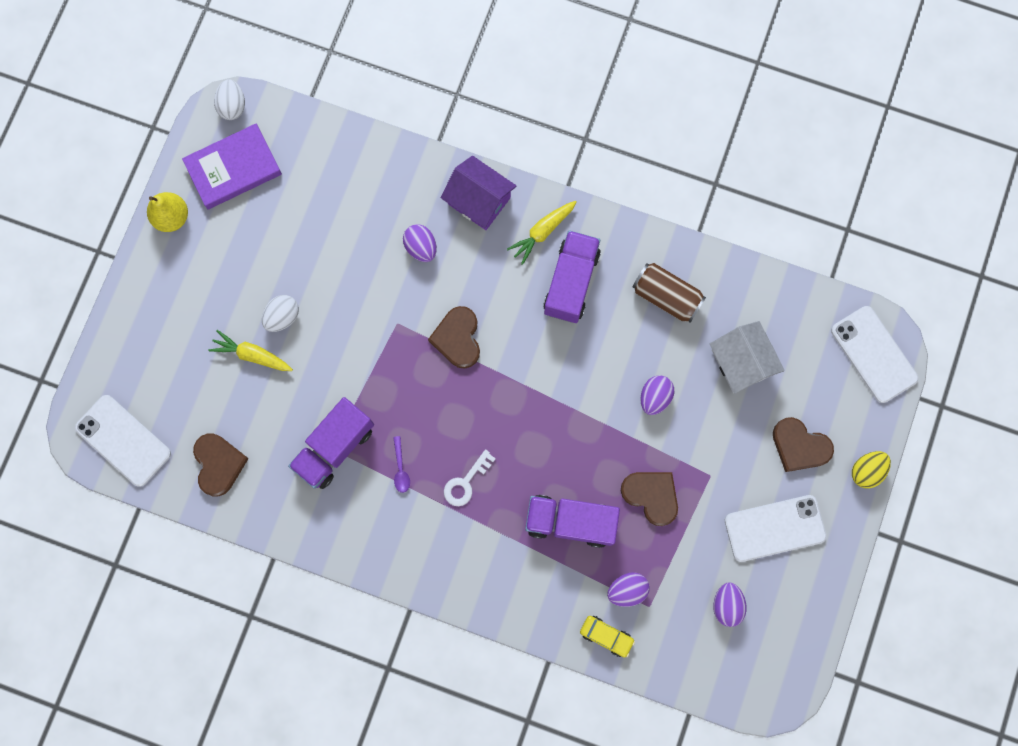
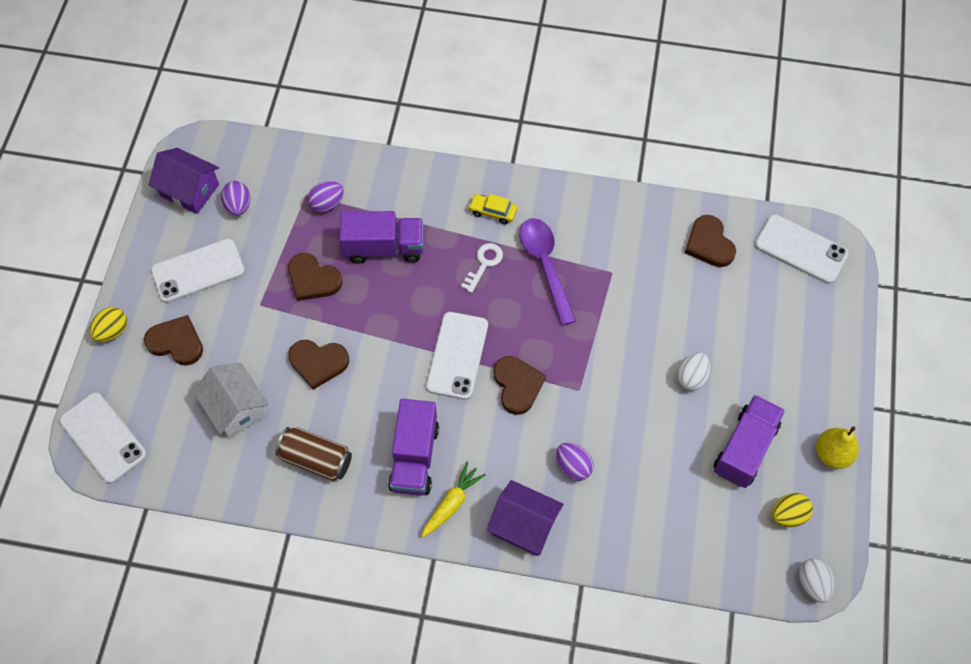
camera: 170 degrees right, 15 degrees down
(233, 168) = (788, 515): purple book -> yellow egg
(252, 355) = (709, 339): yellow carrot -> none
(334, 447) = (609, 273): purple truck -> purple truck (745, 448)
(400, 468) = (545, 266): purple spoon -> purple spoon, size x2.29
(512, 381) = (457, 355): none -> white phone
(606, 636) = (341, 168): yellow car -> yellow car (492, 212)
(655, 397) = (318, 363): purple egg -> brown heart
(781, 636) = (190, 190): none -> purple house

